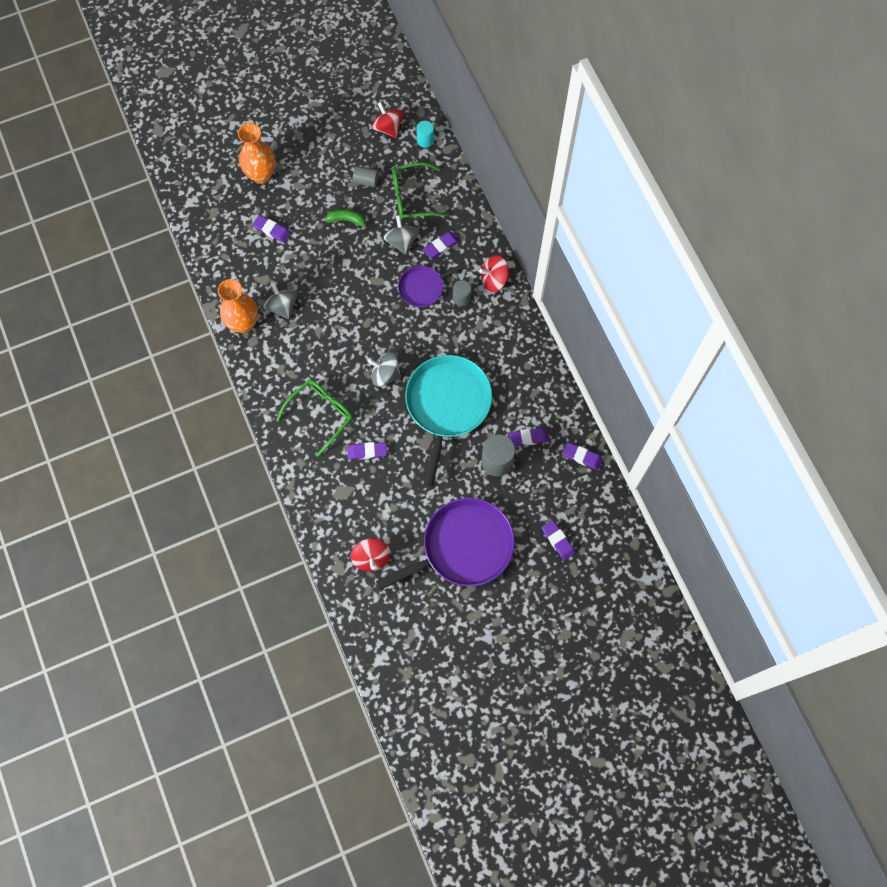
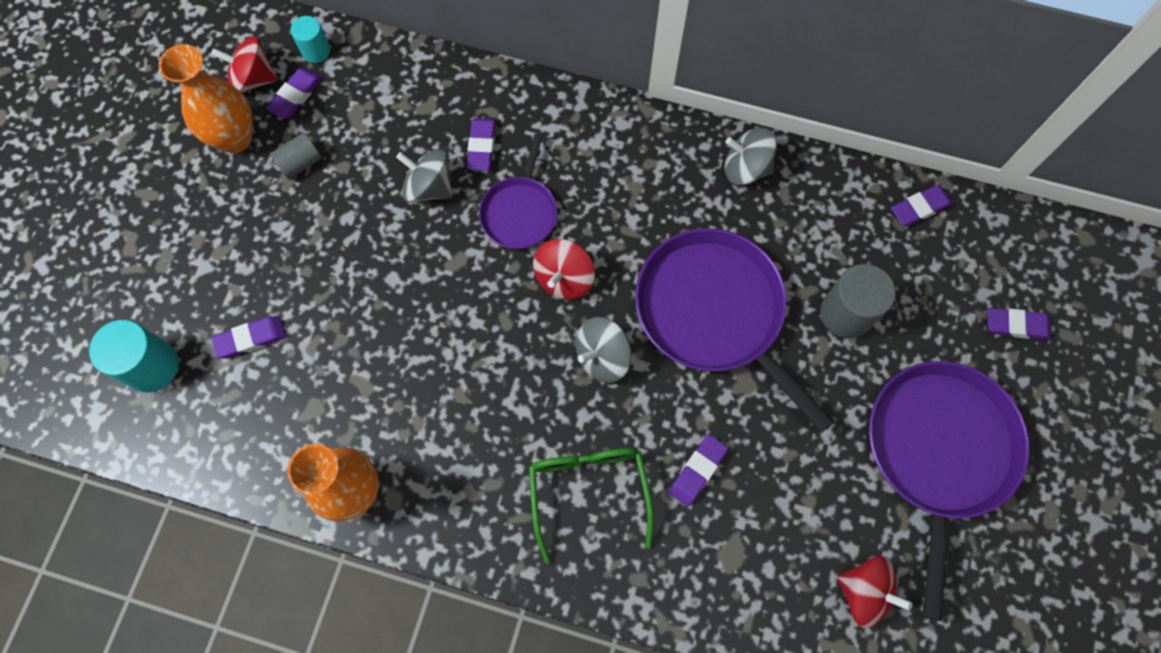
camera: 50 degrees left, 0 degrees up
(228, 204) = (152, 366): none -> turquoise cylinder
(261, 175) = (155, 287): orange vase -> orange vase (235, 138)
(282, 306) = (378, 415): grey spinning top -> grey spinning top (745, 168)
(347, 220) = (333, 230): green banana -> none
(413, 197) = (380, 125): green glasses -> none
(447, 405) = (714, 313): turquoise pan -> purple pan
(461, 298) = (577, 178): grey cylinder -> none
(494, 280) = (586, 121): red spinning top -> red spinning top (564, 278)
(528, 438) = (842, 250): purple eraser -> purple eraser (296, 96)

